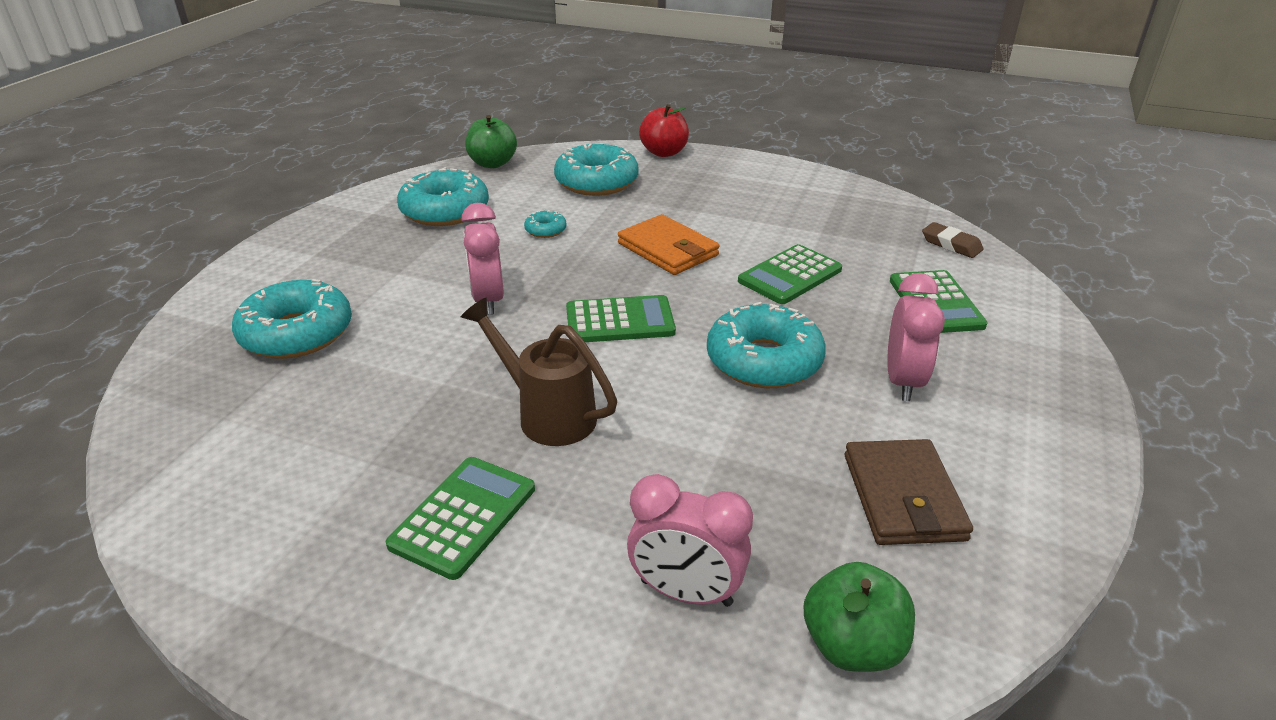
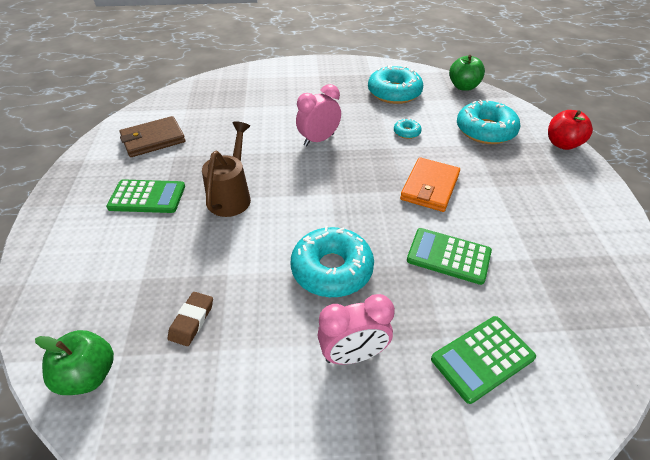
camera: 65 degrees right, 10 degrees up
(297, 333) = (253, 99): turquoise donut -> none
(620, 321) = (333, 193): green calculator -> none
(686, 592) = (115, 291): pink clock -> none
(903, 497) = (222, 378): brown wallet -> brown wallet (153, 139)
(951, 244) = (598, 354): brown eraser -> brown eraser (192, 321)

